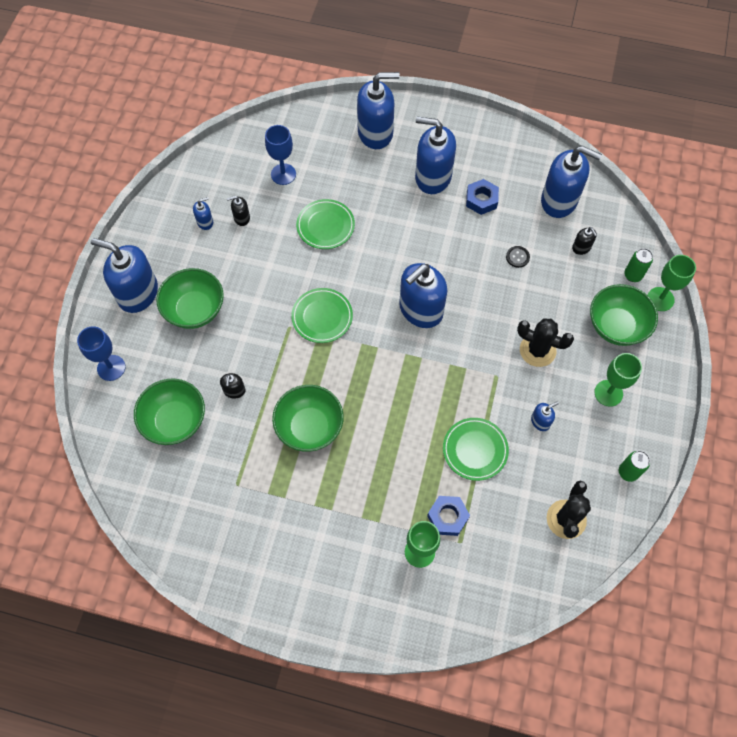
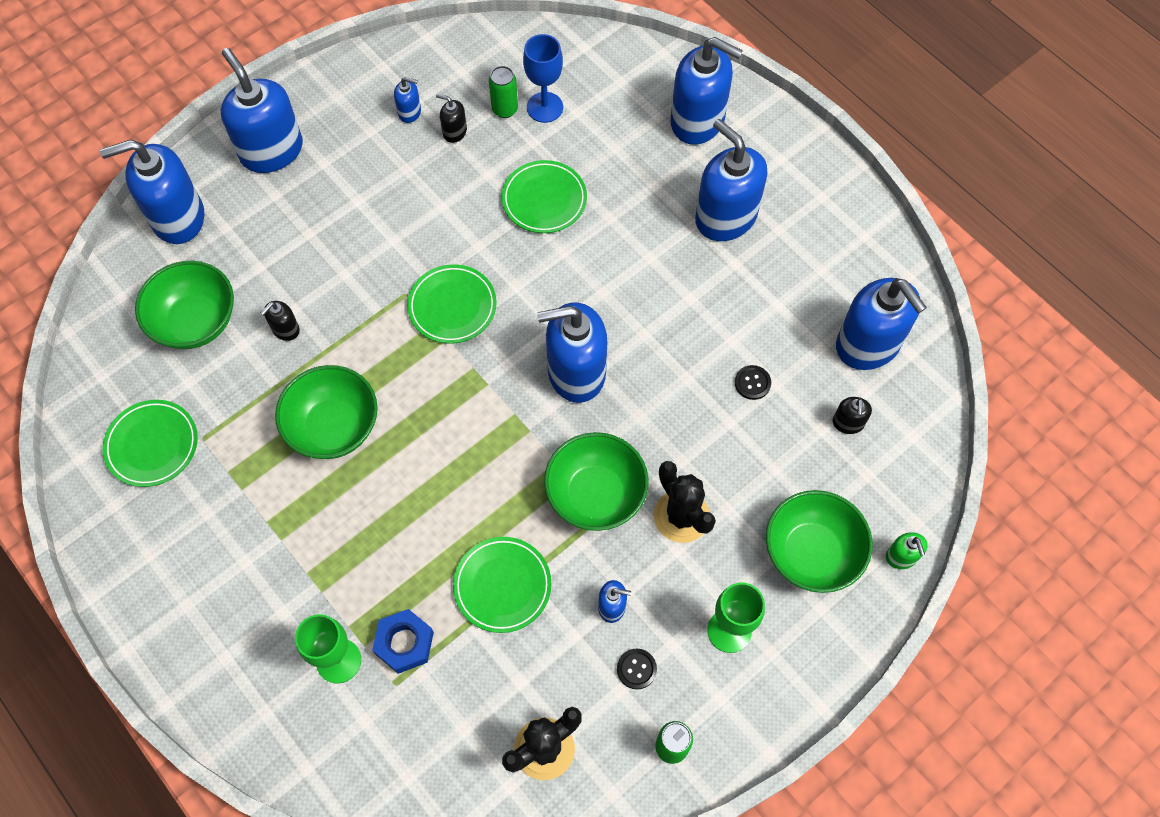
camera: 35 degrees right, 0 degrees up
(111, 368) = (177, 217): blue goblet -> blue soap dispenser
(195, 310) = (317, 208): green bowl -> green bowl (595, 495)
(209, 508) = (152, 445): none -> green plate
(481, 200) = (765, 282): blue nut -> none
(579, 445) = (636, 669): none -> black button
(633, 275) = (889, 502): green can -> green can (505, 109)
(660, 299) = (901, 557): green goblet -> green soap dispenser

